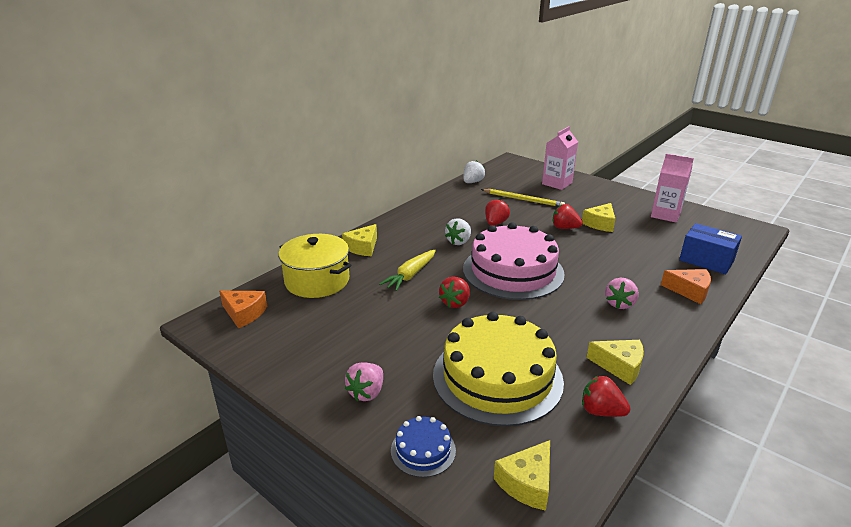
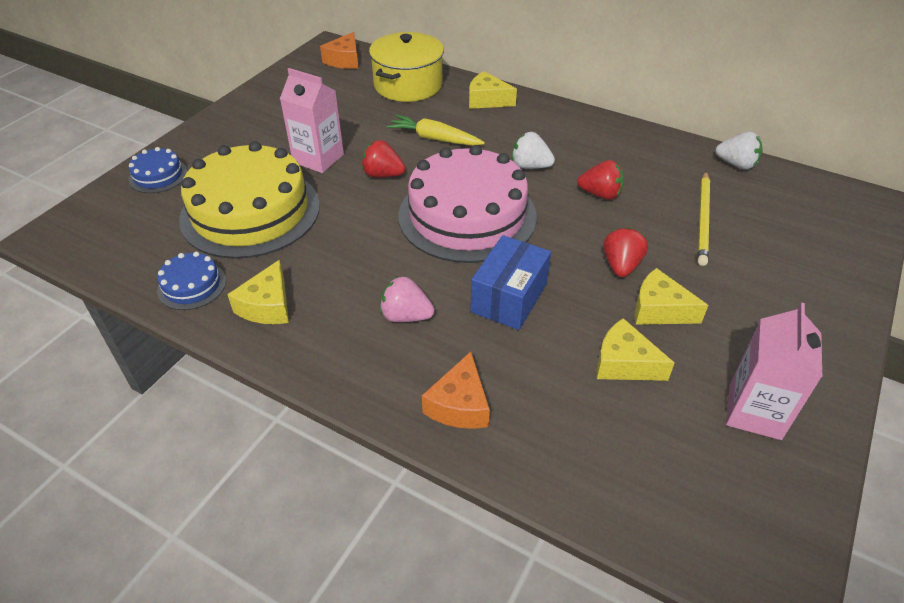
camera: 80 degrees right, 15 degrees up
(367, 392) = (232, 138): pink strawberry -> none
(527, 483) = (109, 234): yellow cheese -> yellow cheese (624, 363)
(557, 183) = (804, 259): pink carton -> pink carton (318, 158)
(601, 411) = (192, 285): red strawberry -> blue cake
(706, 260) = (577, 449): blue box -> blue box (509, 298)

